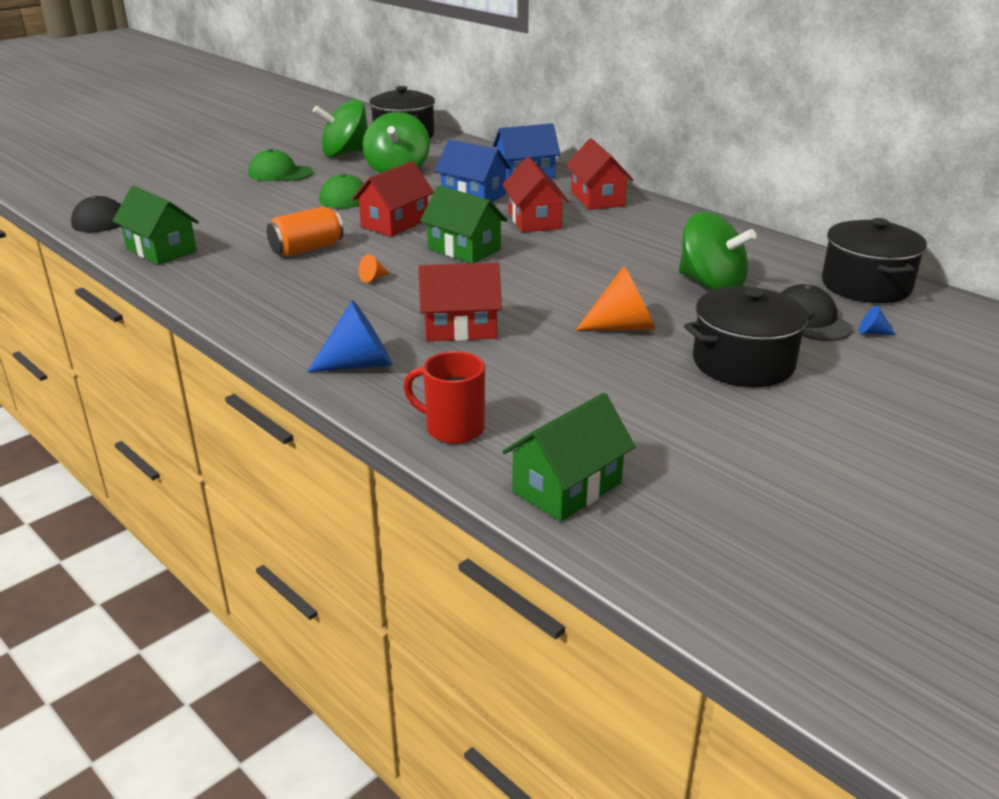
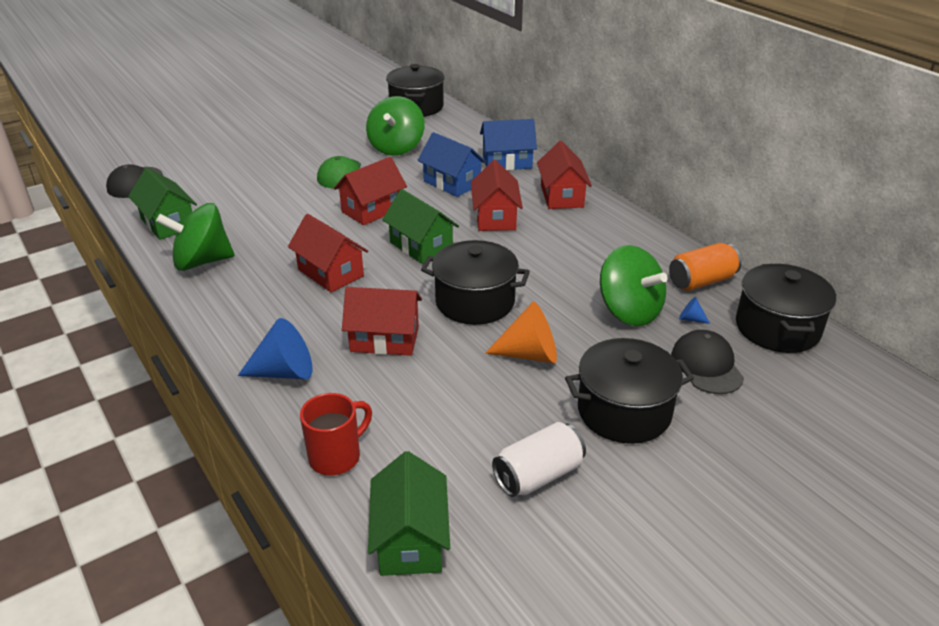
camera: 10 degrees right, 5 degrees up
(280, 173) = (296, 143): green cap -> none
(307, 249) = (287, 233): orange can -> orange can (701, 281)
(345, 153) = (359, 124): green spinning top -> green spinning top (202, 261)
(373, 278) = (330, 273): orange cone -> red house
(453, 428) = (336, 456): red mug -> red mug turned 105 degrees clockwise
(544, 289) = (475, 302): none -> black pot
(567, 487) = (410, 539): green house -> green house turned 60 degrees counterclockwise
(678, 421) = (538, 475): none -> white can
(872, 332) = (762, 388): blue cone -> blue cone (690, 319)

